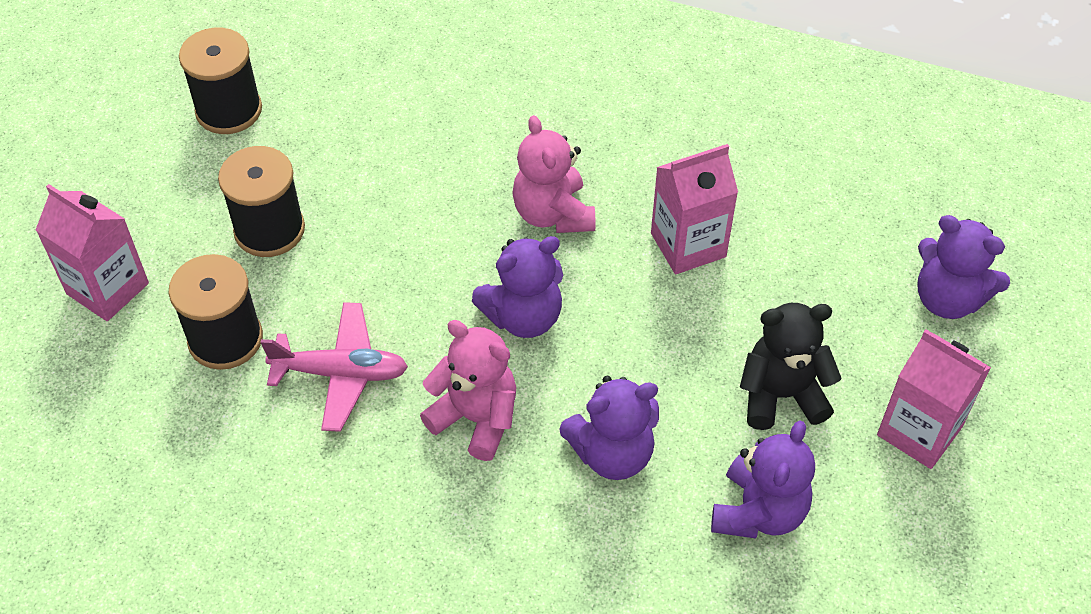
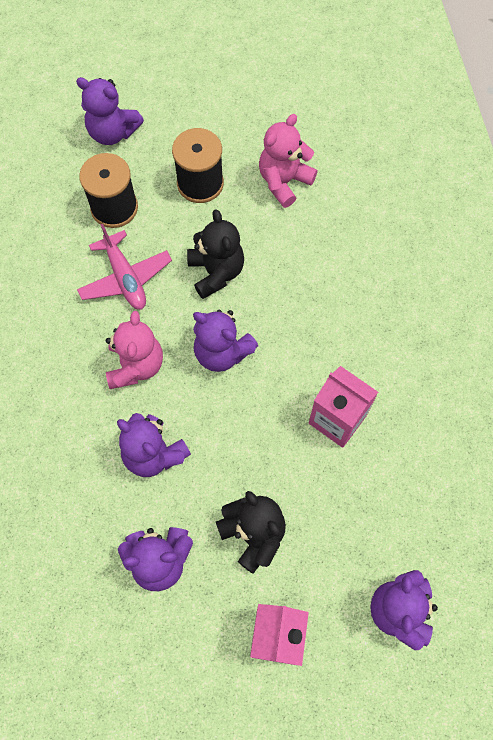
camera: 60 degrees right, 15 degrees up
(107, 288) = (113, 132): pink carton -> purple teddy bear
(229, 110) = (272, 110): black spool -> none
(409, 272) = (216, 272): none -> black teddy bear
(553, 214) = (310, 327): pink teddy bear -> pink teddy bear (284, 181)

